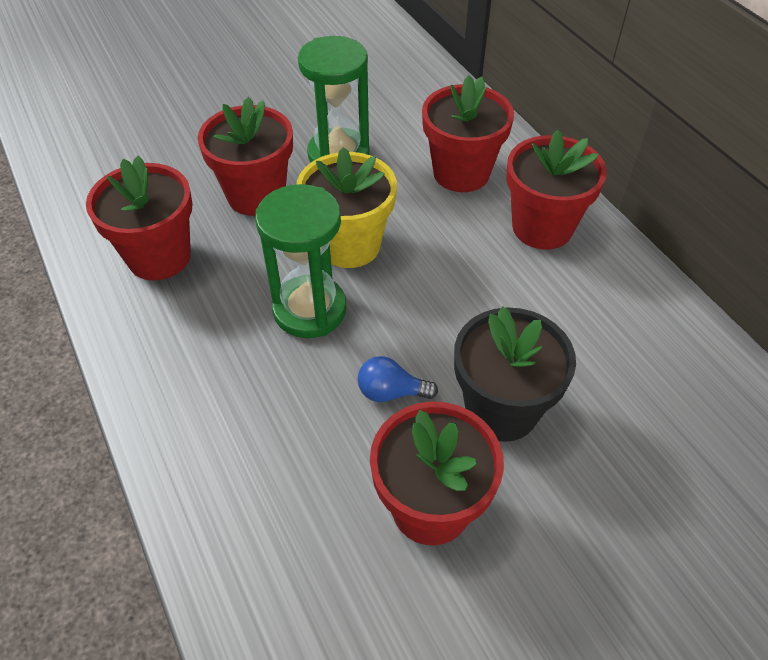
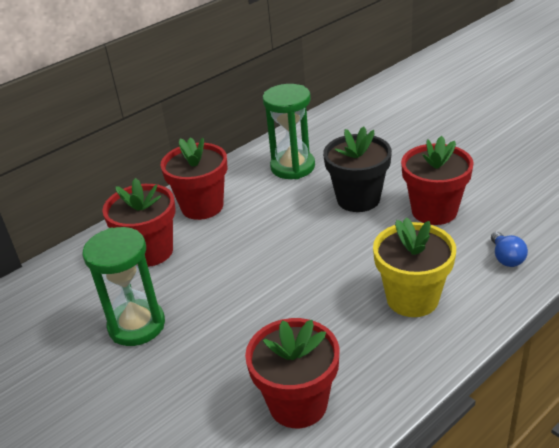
camera: 100 degrees left, 15 degrees down
(256, 195) = (201, 364): red flower pot -> none
(310, 310) = (318, 293): green hourglass -> green hourglass (292, 167)
(349, 245) = (246, 290): yellow flower pot -> yellow flower pot (412, 299)
(391, 392) = (368, 241): blue light bulb -> blue light bulb (506, 258)

